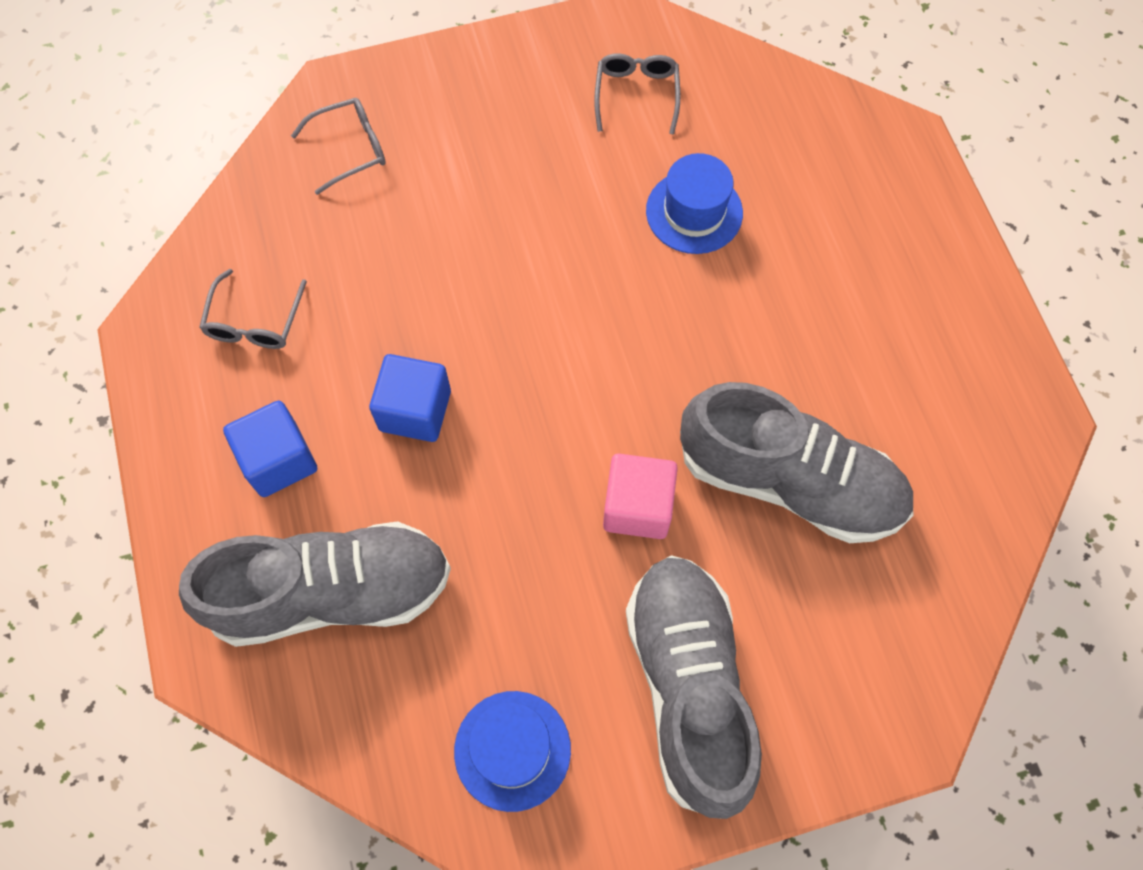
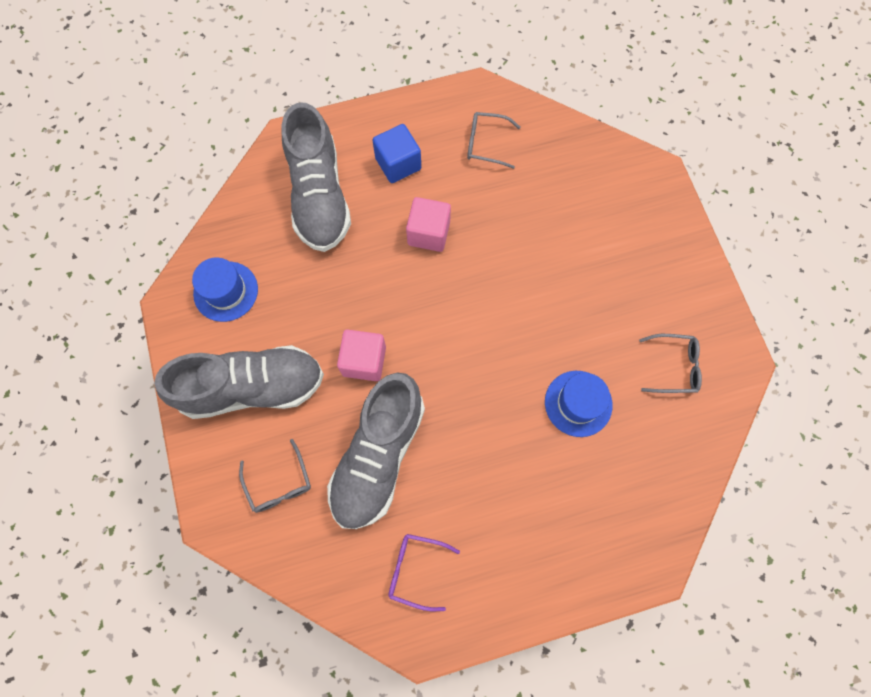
camera: 90 degrees right, 5 degrees up
(349, 149) = (612, 186): grey glasses -> grey glasses (279, 483)
(415, 410) = (428, 233): blue cube -> pink cube
(949, 425) = (416, 570): none -> purple glasses

